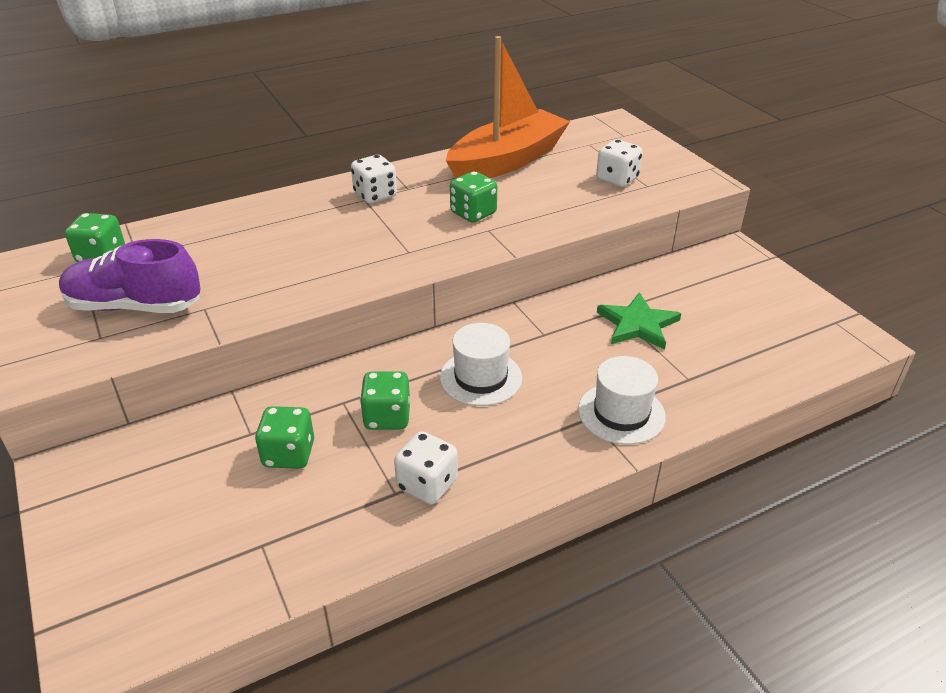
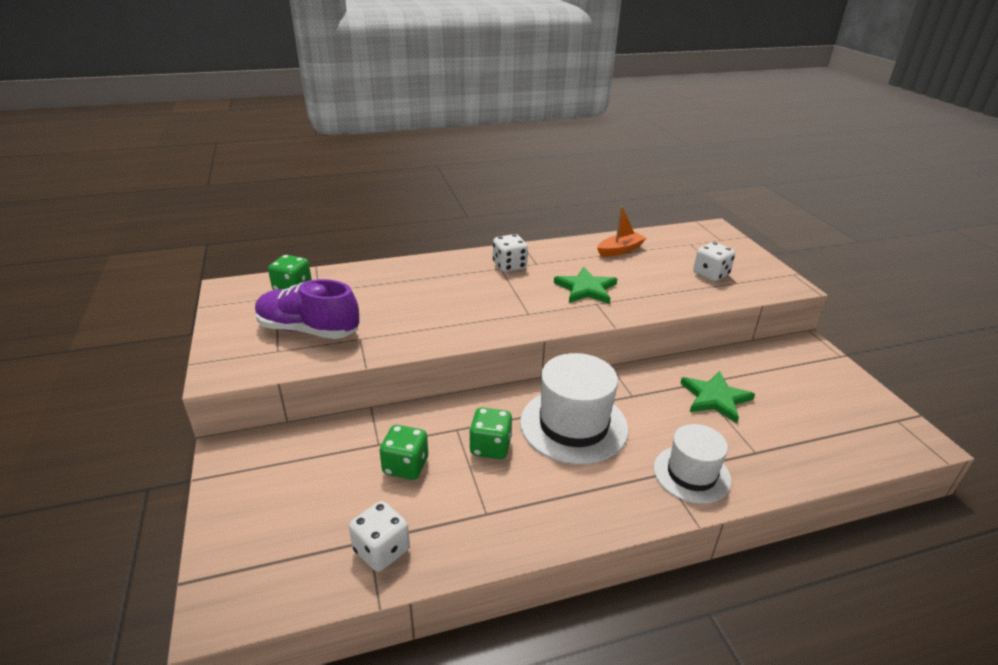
camera: 10 degrees right, 5 degrees down
(427, 484) = (514, 510): white dice -> white dice (381, 550)
(473, 213) = (586, 289): green dice -> green star
(481, 377) = (573, 425): white hat -> white hat, size x1.54
(507, 161) = (620, 250): orange boat -> orange boat, size x0.47

